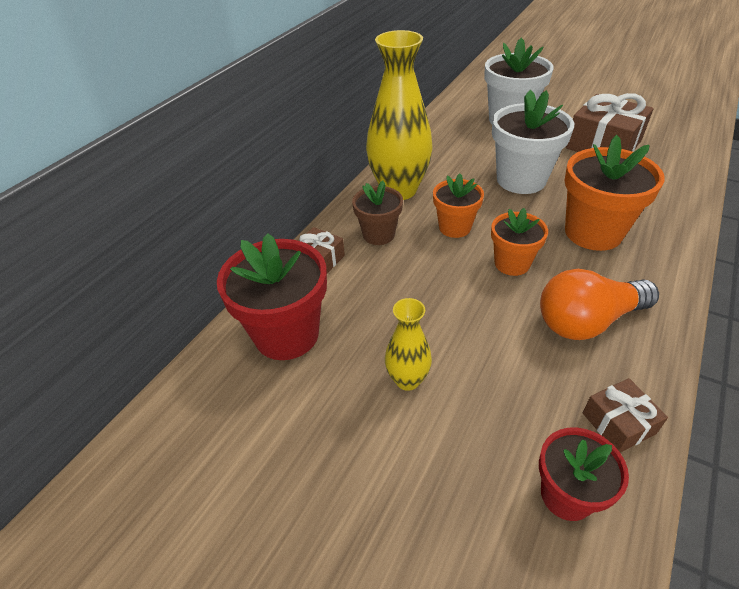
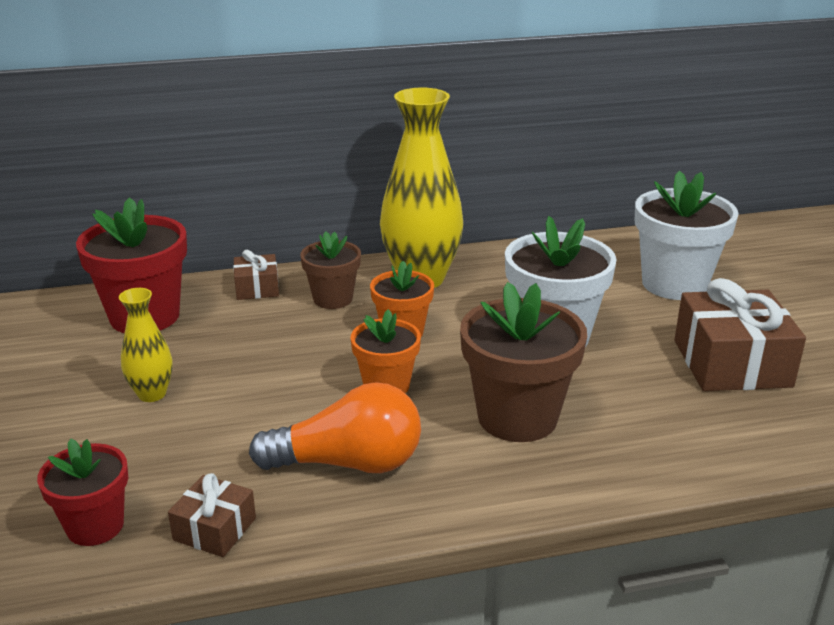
camera: 45 degrees right, 15 degrees down
(587, 321) = (349, 463): orange light bulb -> orange light bulb turned 150 degrees clockwise
(593, 232) = (517, 417): orange flower pot -> brown flower pot

